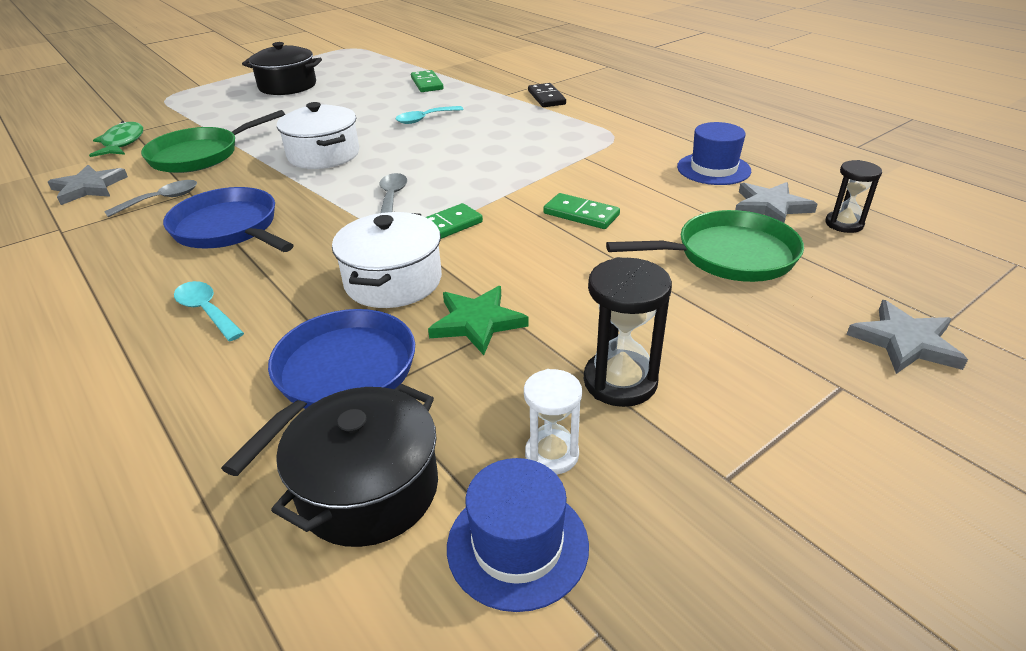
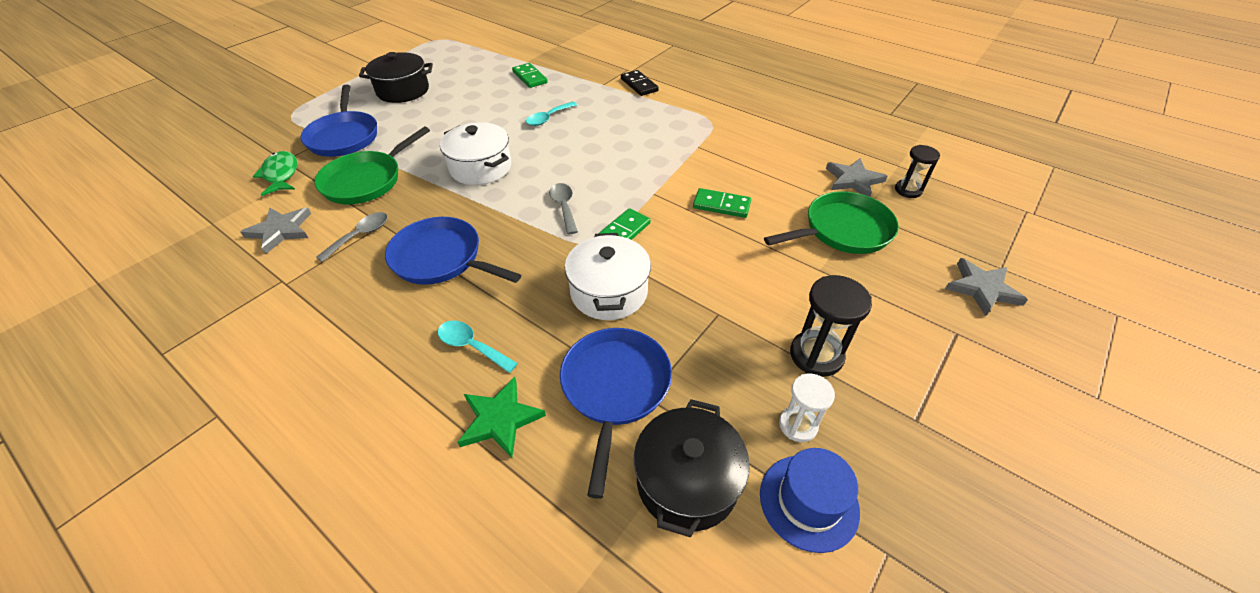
camera: 15 degrees left, 10 degrees up
(204, 118) = (344, 137): none -> blue pan
(477, 322) = (692, 321): green star -> green star (500, 419)
(713, 169) = (799, 148): blue hat -> none

